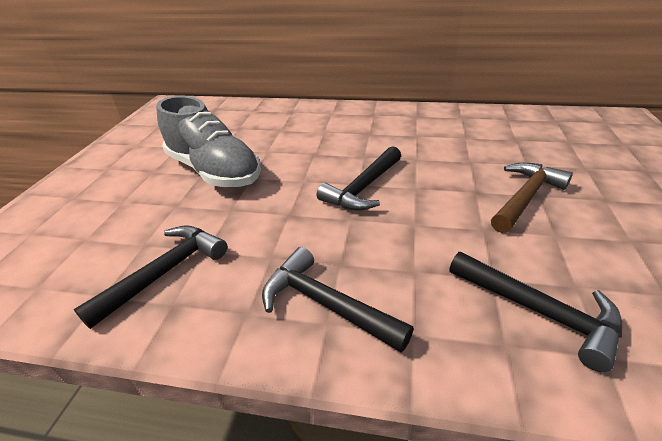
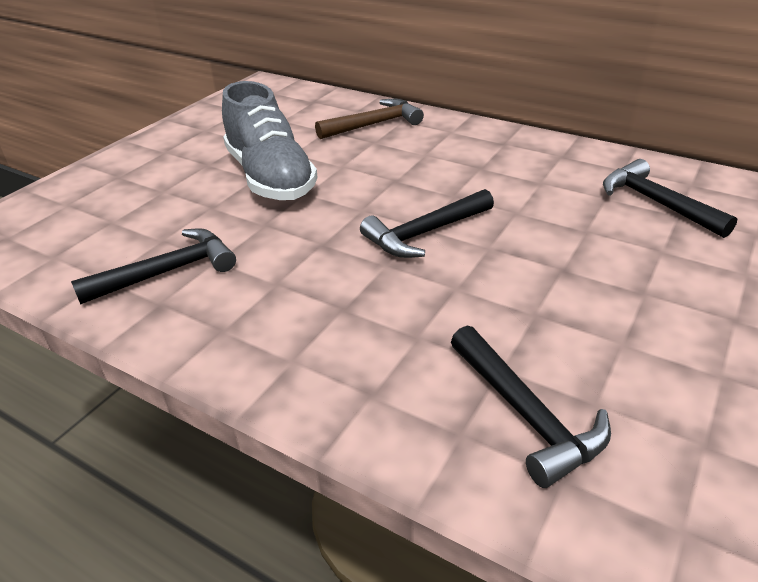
camera: 20 degrees right, 0 degrees up
(326, 304) = (302, 343): black hammer -> black hammer (656, 203)
(525, 198) = (622, 291): brown hammer -> brown hammer (374, 124)

